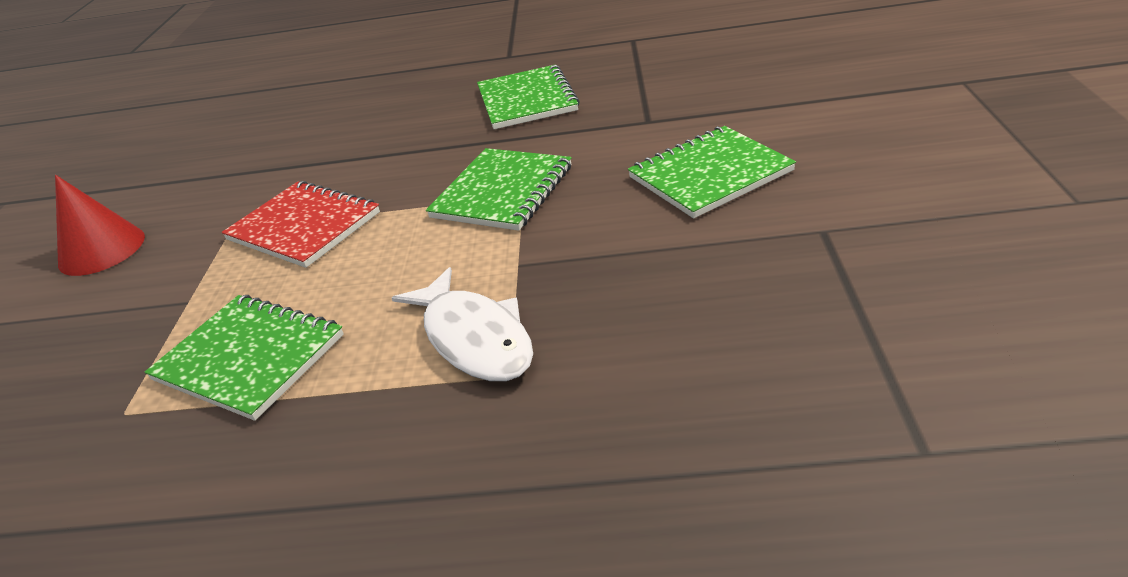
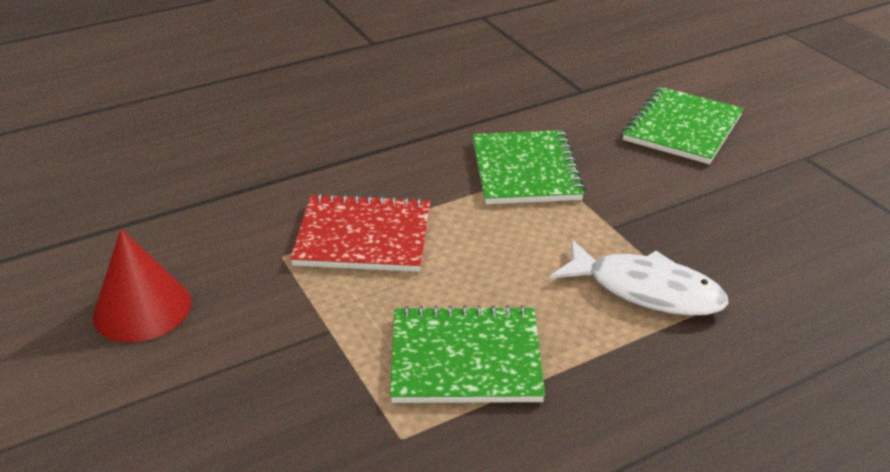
camera: 35 degrees left, 0 degrees up
(527, 100) = (446, 84): green notebook -> none

